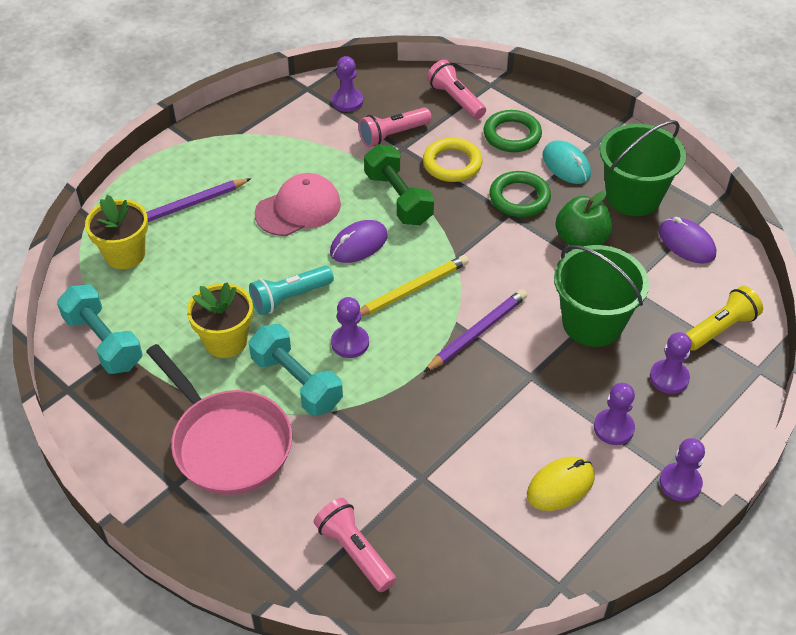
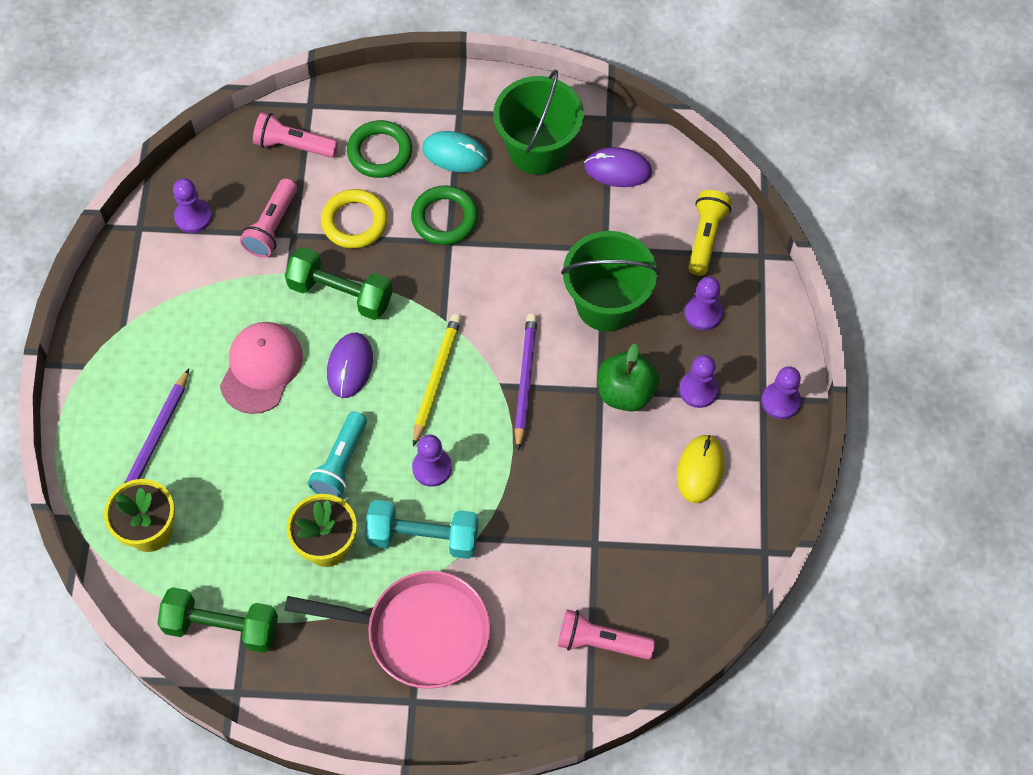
camera: 40 degrees left, 15 degrees up
(103, 342) = (221, 627): turquoise dumbbell -> green dumbbell
(581, 240) = (532, 227): green apple -> green apple (625, 392)

